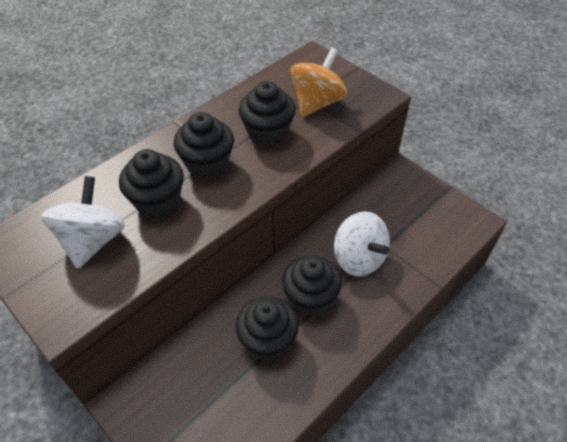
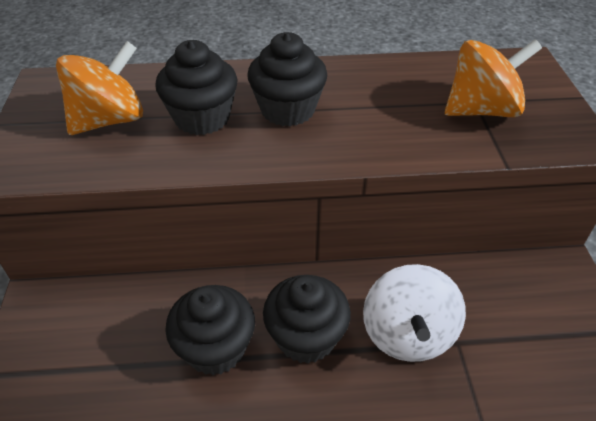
camera: 40 degrees right, 5 degrees down
(92, 241) = (109, 120): white spinning top -> orange spinning top
(267, 132) = (387, 112): black cupcake -> none

